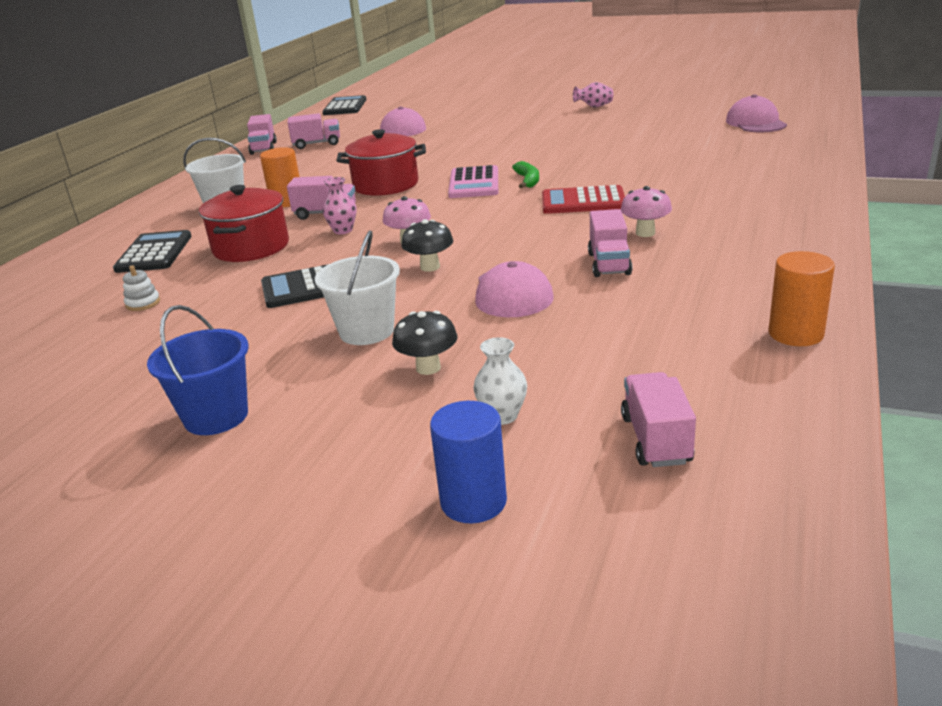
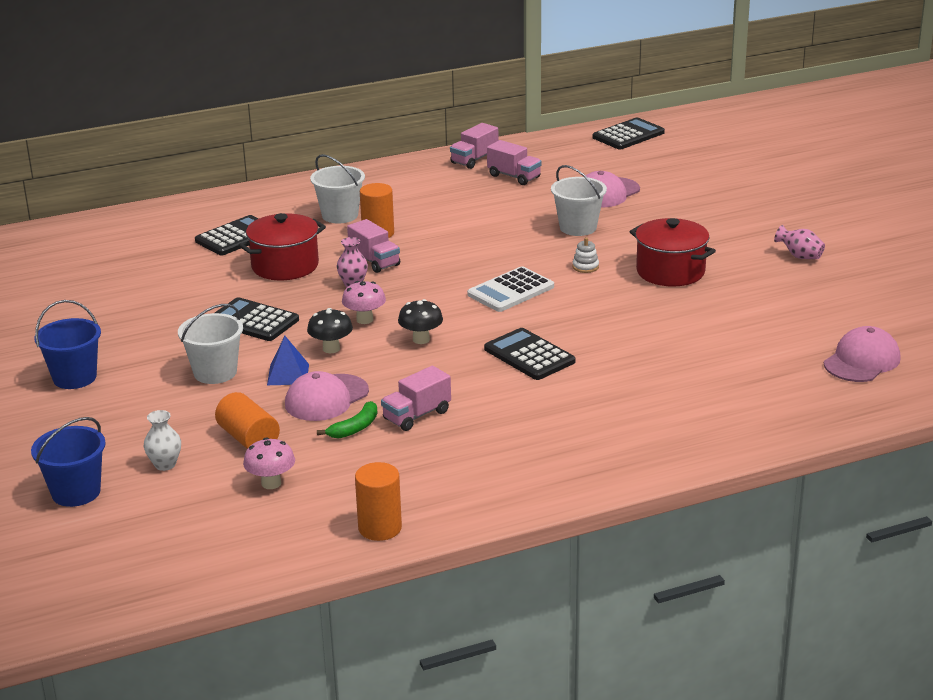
camera: 45 degrees right, 0 degrees up
(143, 303) = (167, 277): white stacking toy -> white stacking toy (585, 267)
(385, 185) = (460, 255): red pot -> red pot (670, 272)
(428, 368) = (193, 416): black mushroom -> black mushroom (421, 339)
(430, 145) = (578, 227): none -> white bucket
(438, 298) = (288, 374): none -> blue pyramid
(473, 502) = (76, 492): blue cylinder -> blue bucket
(474, 183) = (510, 291): pink calculator -> white calculator
(525, 351) = (249, 439): none -> orange cylinder
(528, 180) = (547, 311): green banana -> green banana (355, 428)
(583, 201) = (529, 355): red calculator -> black calculator
(645, 233) = (494, 408): pink mushroom -> pink mushroom (271, 483)
(656, 439) = (190, 523): pink truck -> none

